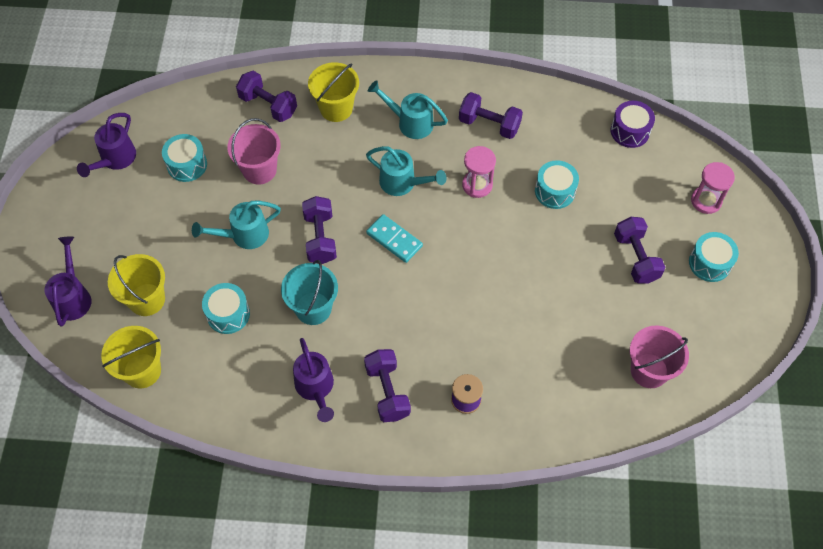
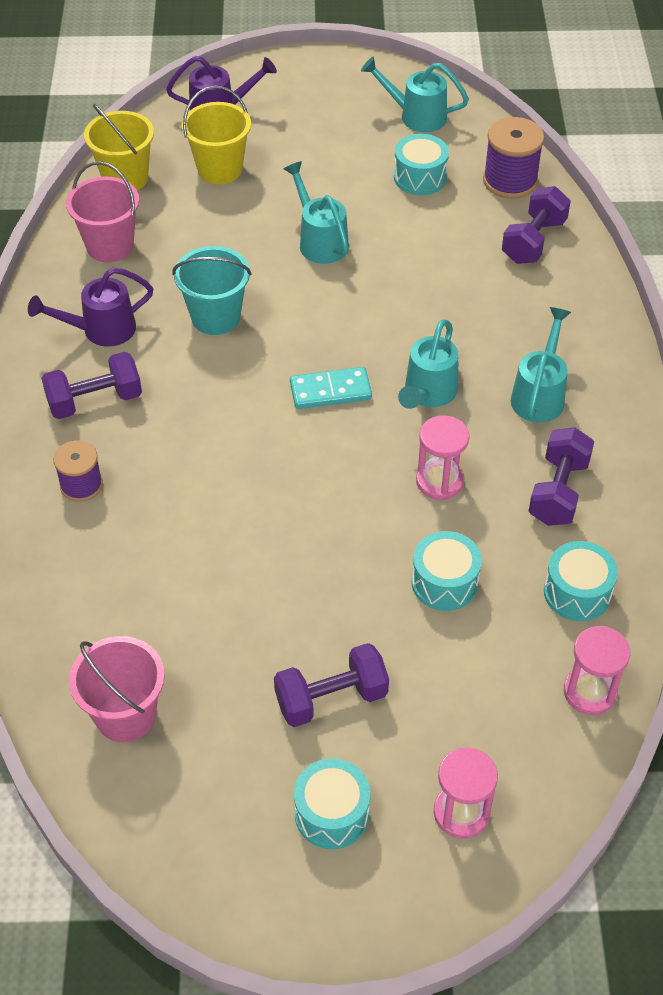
camera: 85 degrees right, 10 degrees down
(115, 159) = (416, 116): purple watering can -> turquoise watering can
(203, 110) = (510, 181): none -> purple spool
(228, 314) = (203, 240): turquoise drum -> turquoise drum (577, 592)
(259, 170) = (424, 244): pink bucket -> pink bucket (110, 246)
(320, 238) = (324, 314): purple dumbbell -> none
(336, 108) = (545, 310): yellow bucket -> none
(394, 239) = (330, 391): turquoise domino -> turquoise domino turned 45 degrees clockwise
(630, 131) = (590, 692): purple drum -> pink hourglass

